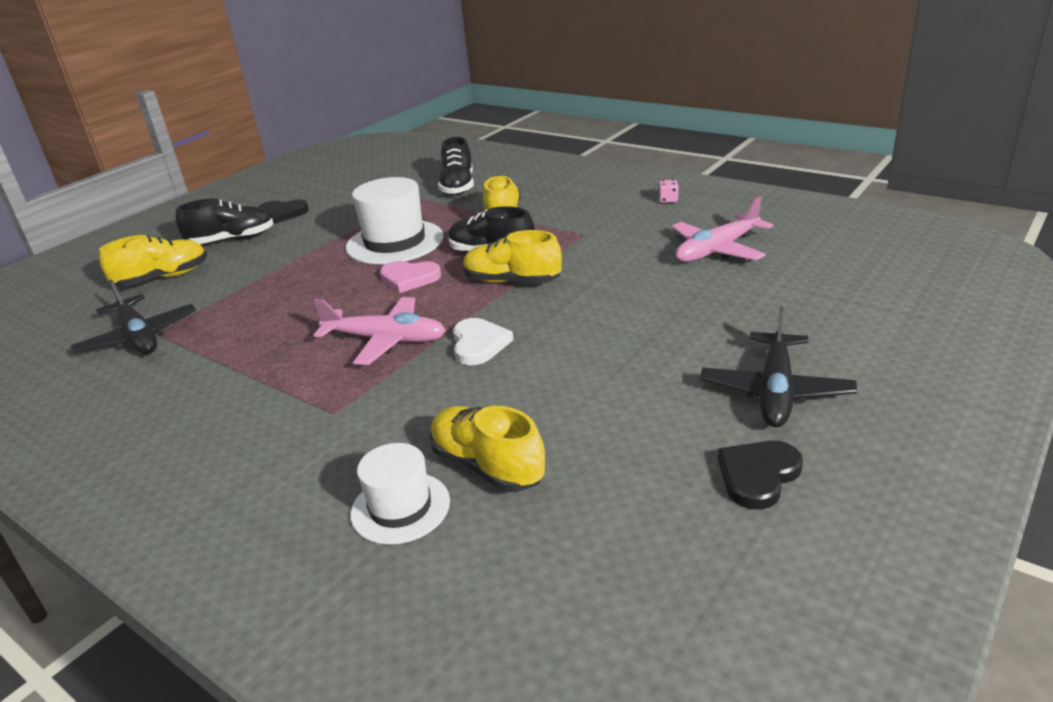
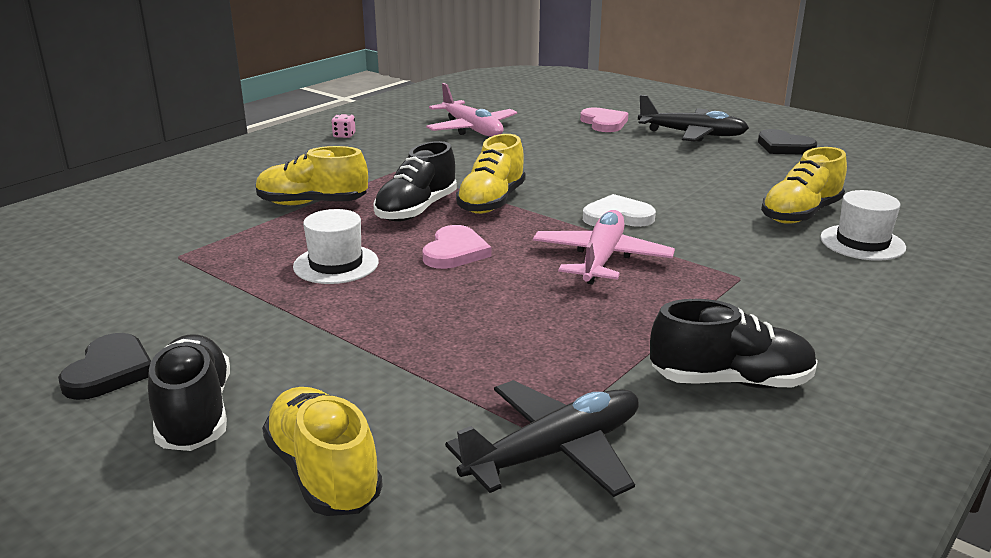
camera: 90 degrees left, 5 degrees down
(395, 242) = (336, 264): white hat -> white hat, size x0.61
(458, 187) = (172, 228): black shoe -> black shoe (730, 381)
(789, 323) = (604, 123): none -> pink heart

